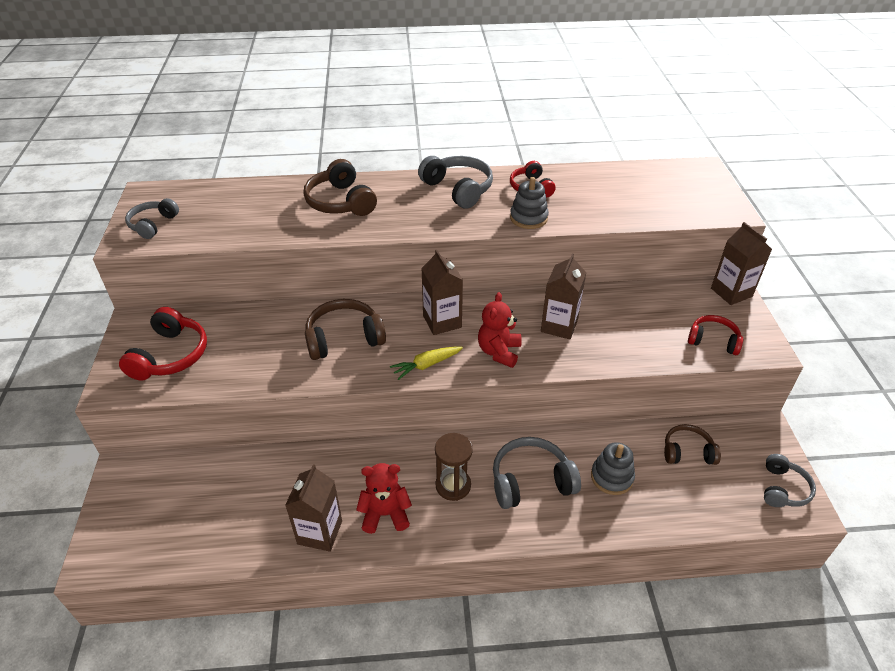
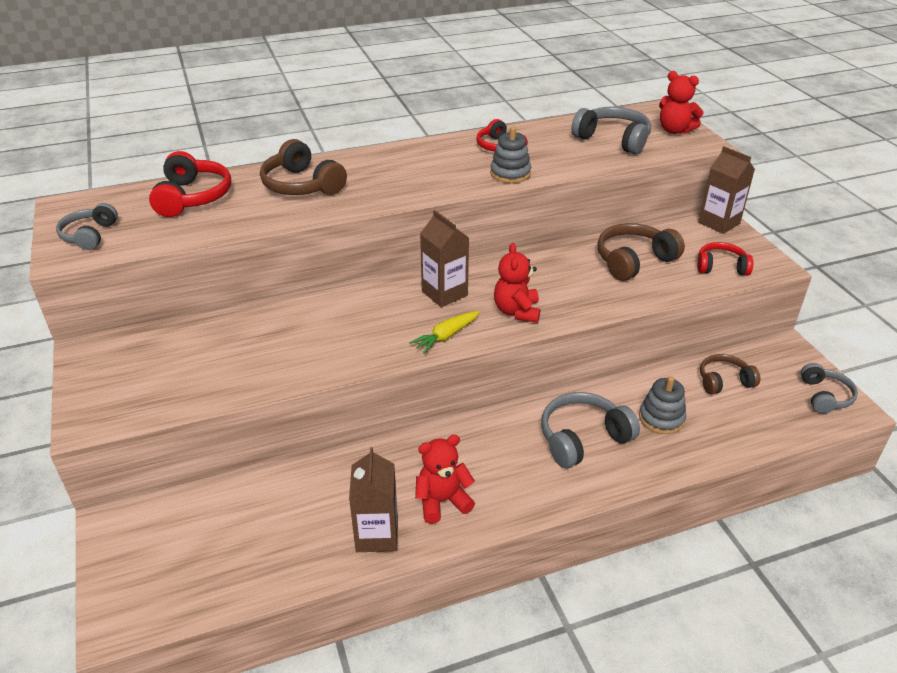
camera: 15 degrees left, 5 degrees down
(170, 355) = (147, 377): red headphones -> red headphones (192, 197)
(344, 338) = (344, 326): brown headphones -> brown headphones (633, 261)
(453, 485) = (504, 459): brown hourglass -> none
(458, 189) = (424, 157): grey headphones -> grey headphones (613, 140)
(559, 326) = (567, 278): brown carton -> none
(708, 194) = (675, 130): none -> red teddy bear

